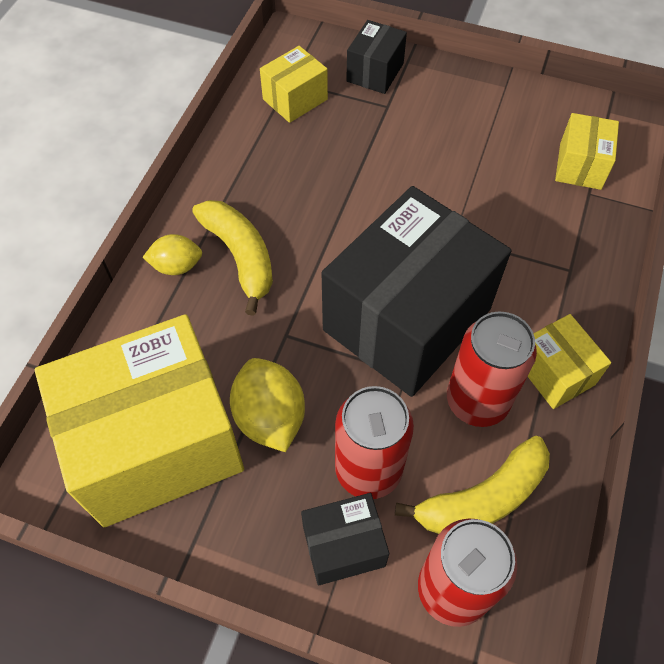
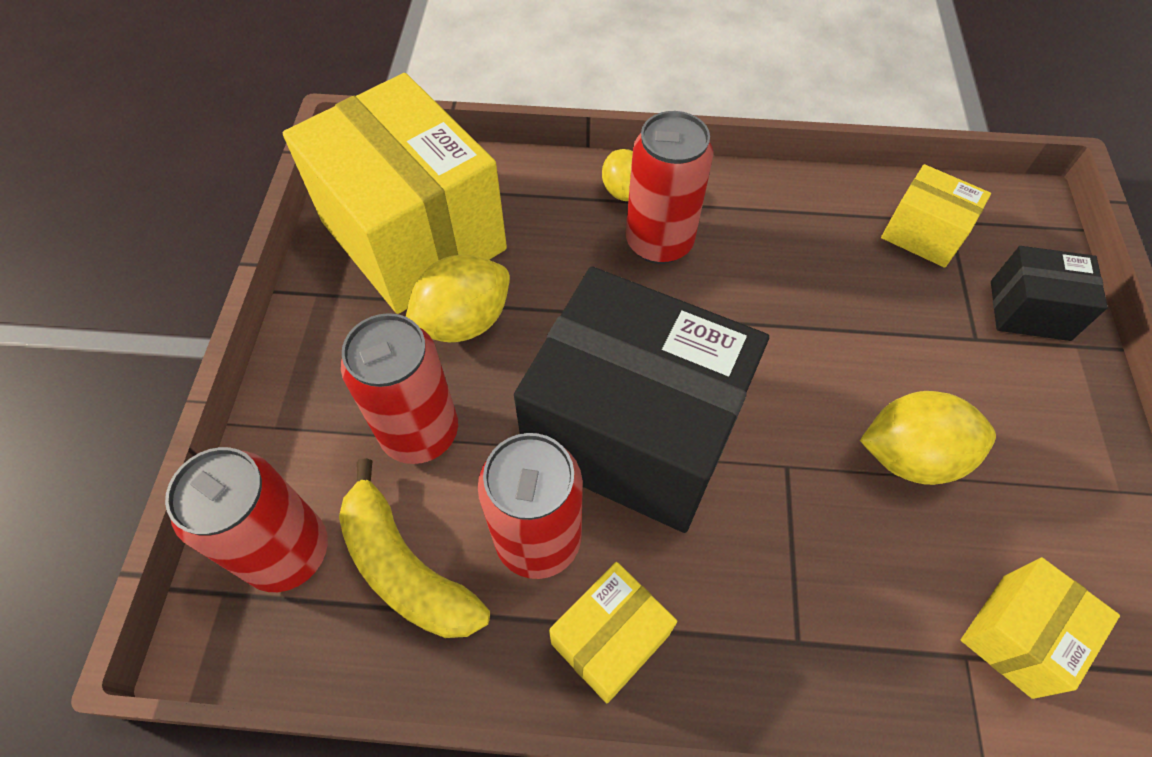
camera: 75 degrees right, 0 degrees up
(240, 256) = (659, 242): yellow banana -> red can
(343, 546) = (327, 427): black box -> none
(462, 171) = (910, 456): none -> yellow lemon
(580, 166) = (1017, 635): yellow box -> yellow box turned 45 degrees counterclockwise

